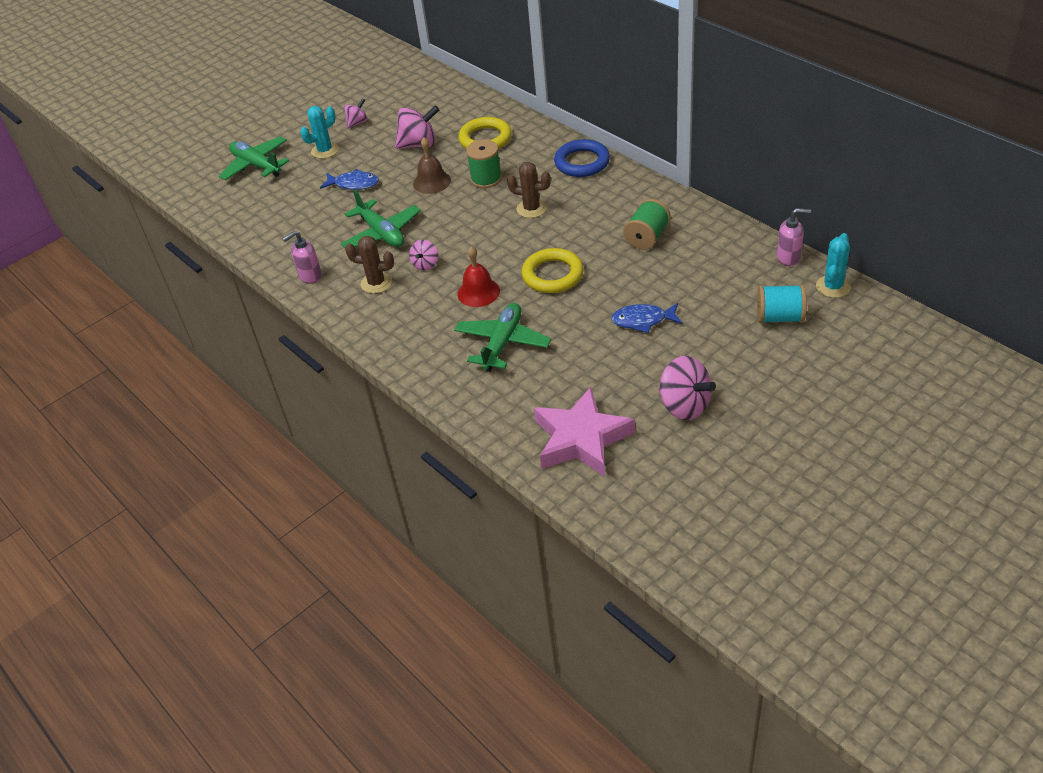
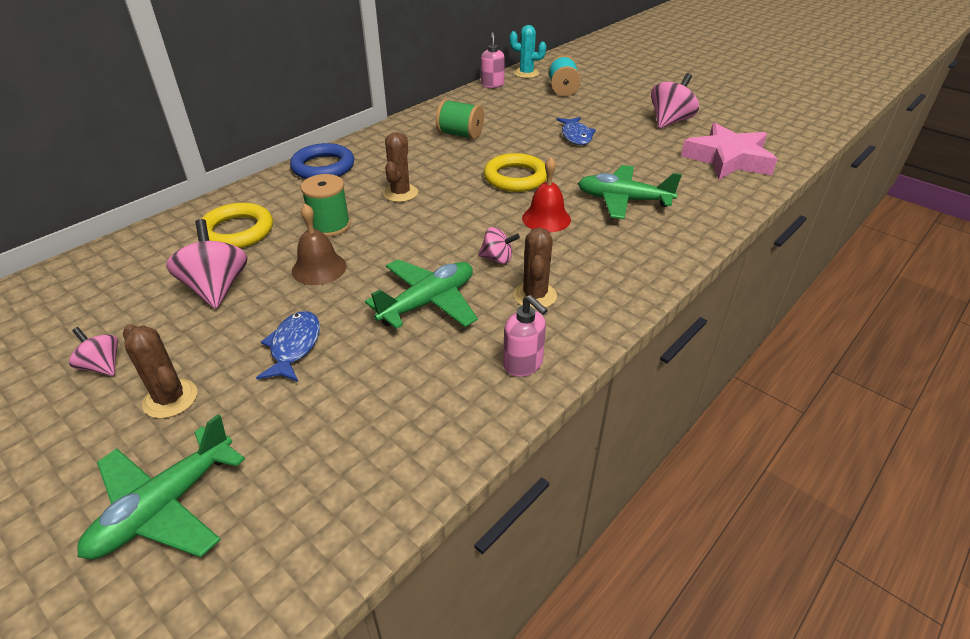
camera: 100 degrees left, 5 degrees down
(325, 150) = (170, 399): turquoise cactus -> brown cactus

